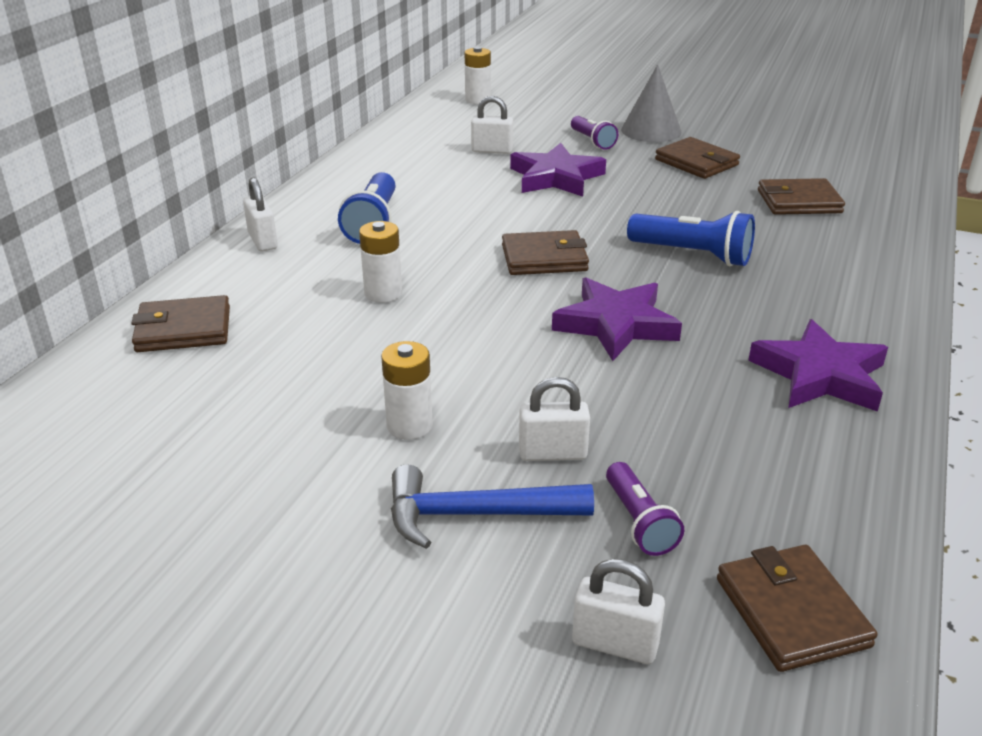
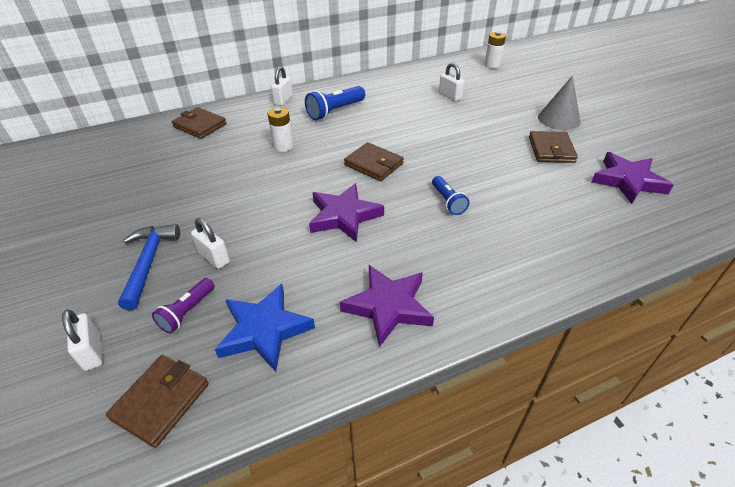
camera: 45 degrees right, 10 degrees up
(409, 426) = (193, 210): white battery -> none
(475, 515) = (148, 262): blue hammer -> blue hammer turned 45 degrees clockwise
(556, 177) = (455, 124): purple star -> purple star (628, 181)
(592, 141) = (512, 112): purple flashlight -> none
(693, 255) = (448, 201): blue flashlight -> blue flashlight, size x0.64
(755, 475) = (264, 330): none -> blue star
(799, 202) = (572, 203): brown wallet -> none

